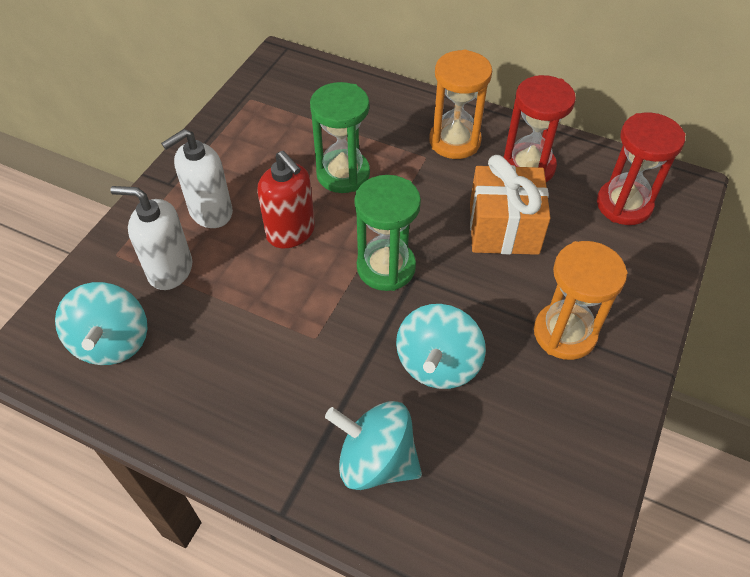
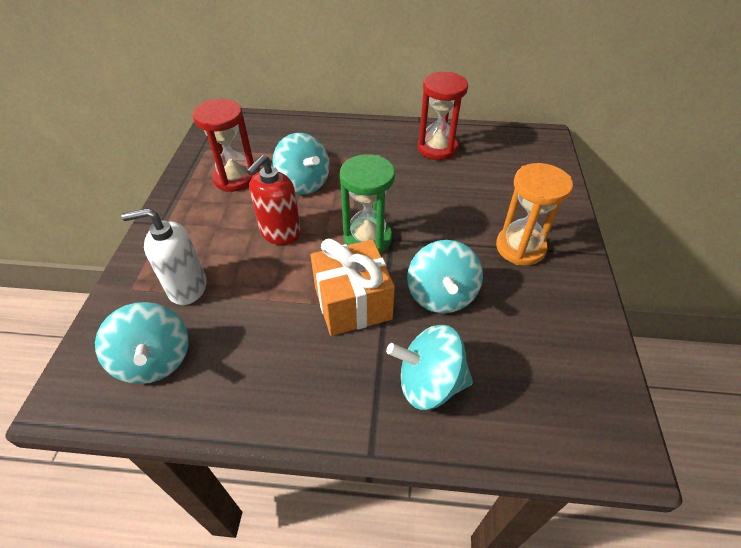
camera: 20 degrees left, 5 degrees down
(210, 212) = (205, 235): white soap dispenser -> none
(291, 232) = (280, 233): red soap dispenser -> red soap dispenser turned 90 degrees clockwise
(343, 174) = (303, 183): green hourglass -> turquoise spinning top
(454, 141) = (377, 144): orange hourglass -> none
(503, 228) = (441, 190): orange gift -> orange gift (352, 303)
(624, 205) = (513, 156): red hourglass -> red hourglass (235, 178)

